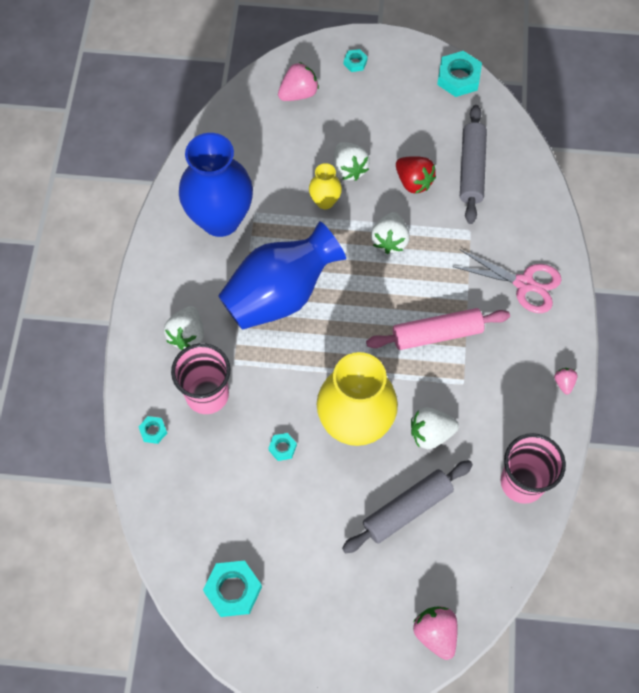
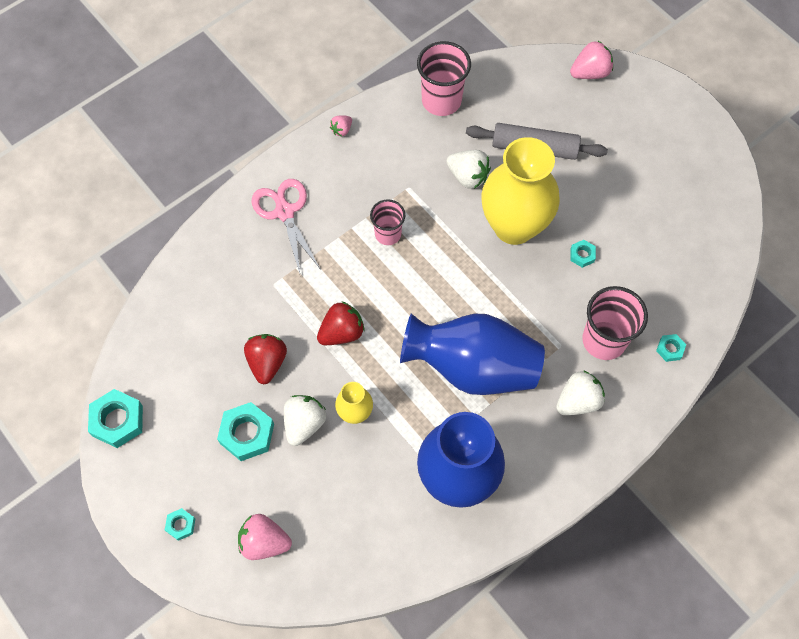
camera: 135 degrees left, 0 degrees up
(233, 590) = (701, 198): turquoise nut -> turquoise nut (247, 434)
(389, 240) = (341, 332): white strawberry -> red strawberry
(435, 633) = (590, 73): pink strawberry -> pink strawberry turned 135 degrees counterclockwise
(437, 334) = (388, 234): pink rolling pin -> pink cup
(471, 169) = (211, 330): grey rolling pin -> none

